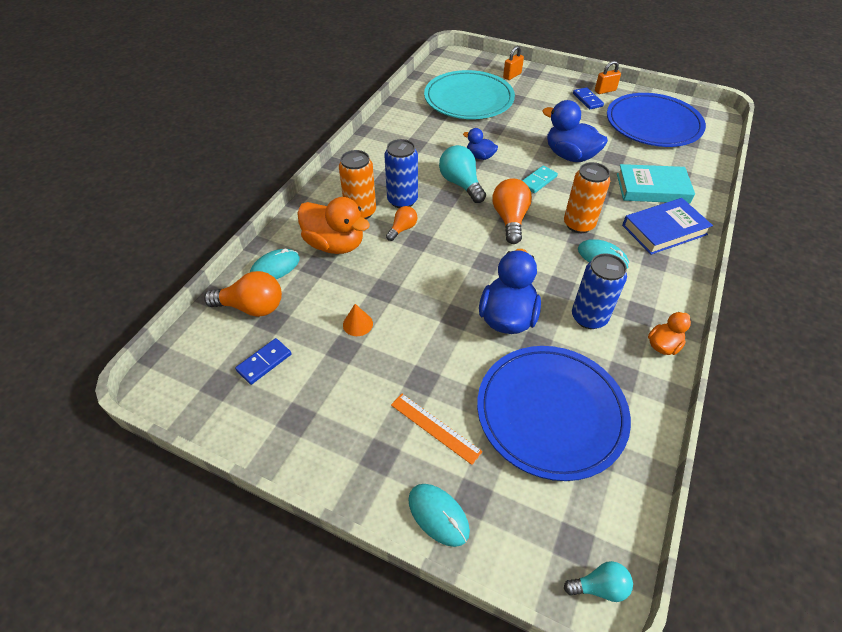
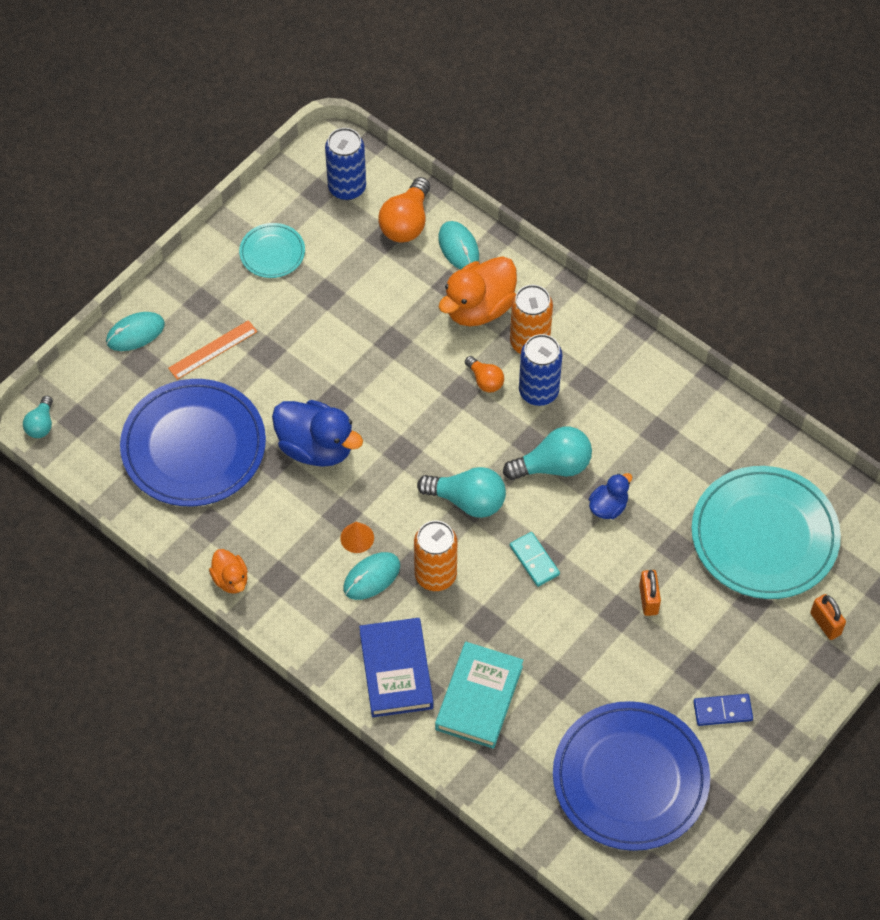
camera: 105 degrees right, 10 degrees up
(264, 362) = (331, 228): blue domino -> none
(302, 406) = (272, 252): none -> turquoise plate
(357, 324) = (353, 310): orange cone -> orange cone (357, 537)
(510, 219) = (467, 500): orange light bulb -> turquoise light bulb
(570, 156) = (579, 623): blue duck -> none
(589, 317) = (290, 525): blue can -> blue can (347, 187)
(605, 91) = (745, 751): orange padlock -> orange padlock (648, 599)

